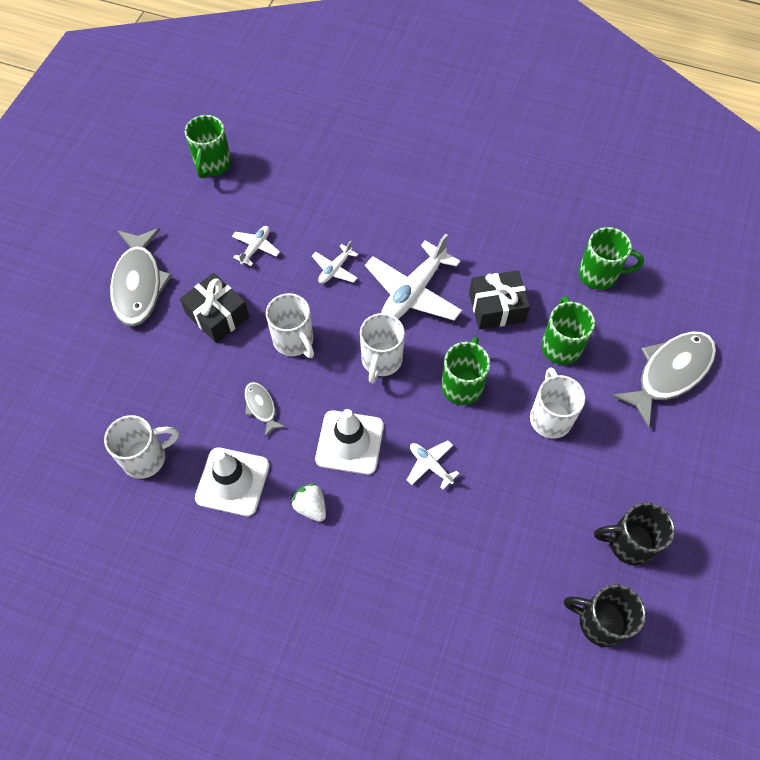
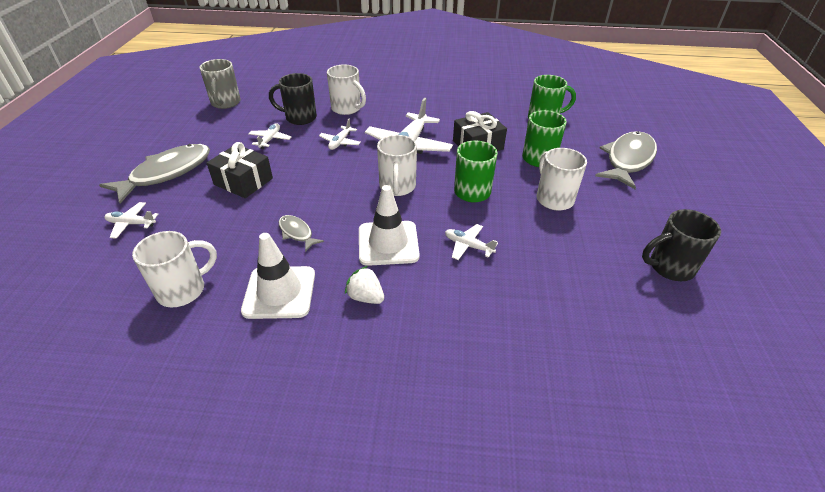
camera: 15 degrees left, 20 degrees down
(101, 357) = (131, 224): none -> white plane
(138, 284) = (167, 173): grey fish -> grey fish turned 120 degrees counterclockwise
(212, 165) = (225, 103): green mug -> grey mug
(294, 341) = (317, 187): white mug -> white mug (347, 109)
(600, 621) = (684, 331): black mug -> black mug (299, 118)

